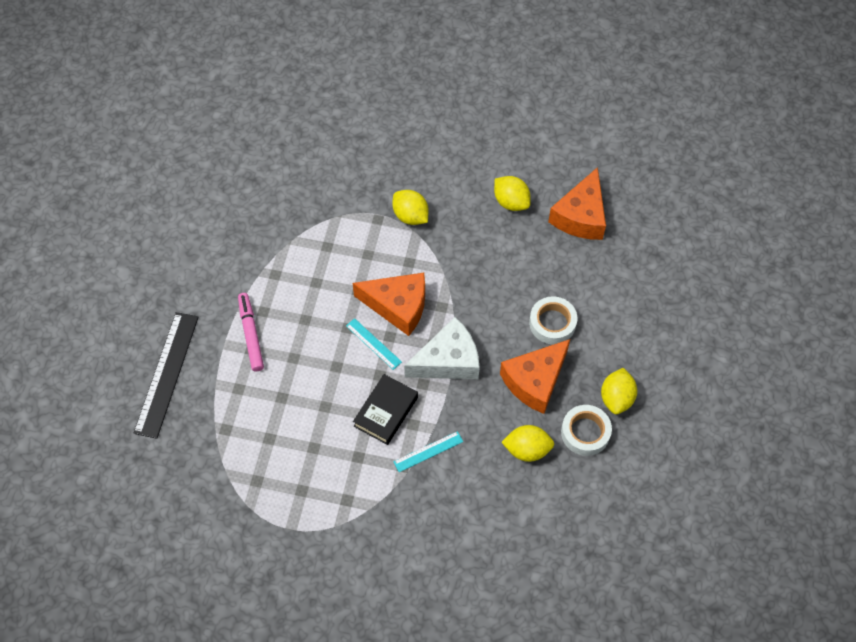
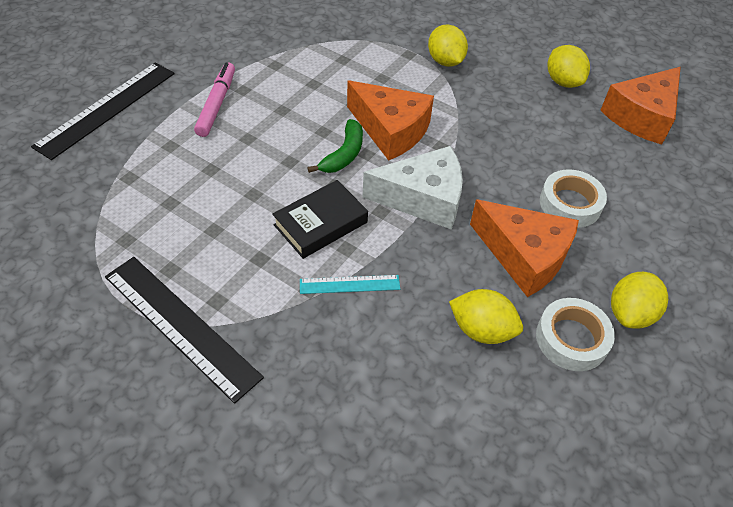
camera: 20 degrees right, 10 degrees down
(333, 527) = (180, 325): none -> black ruler
(373, 344) = (344, 154): turquoise ruler -> green banana
(535, 381) = (524, 256): orange cheese -> orange cheese turned 120 degrees counterclockwise

